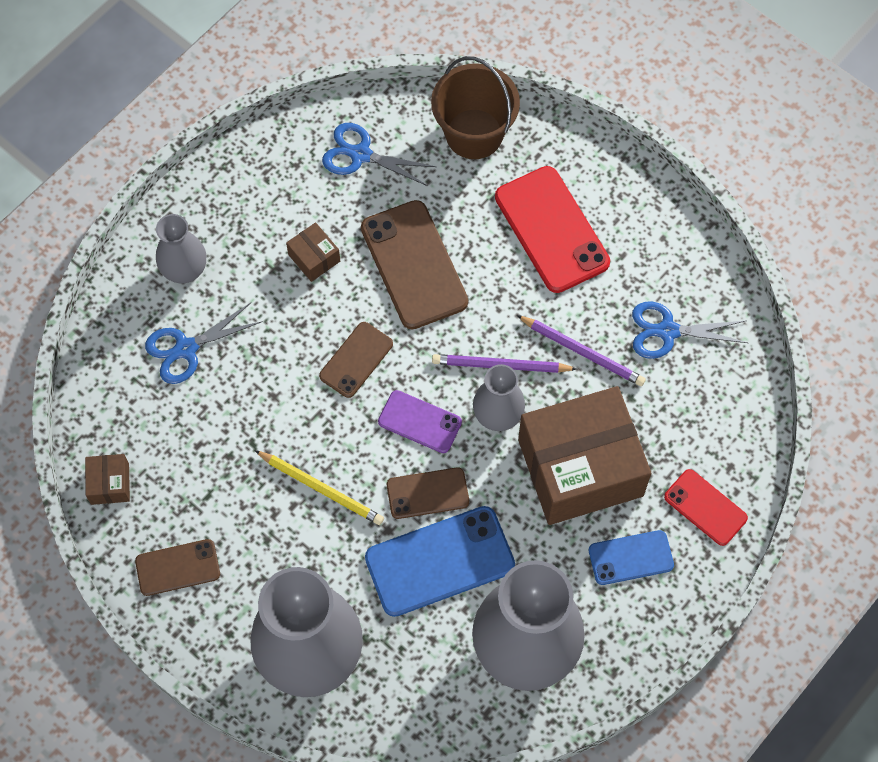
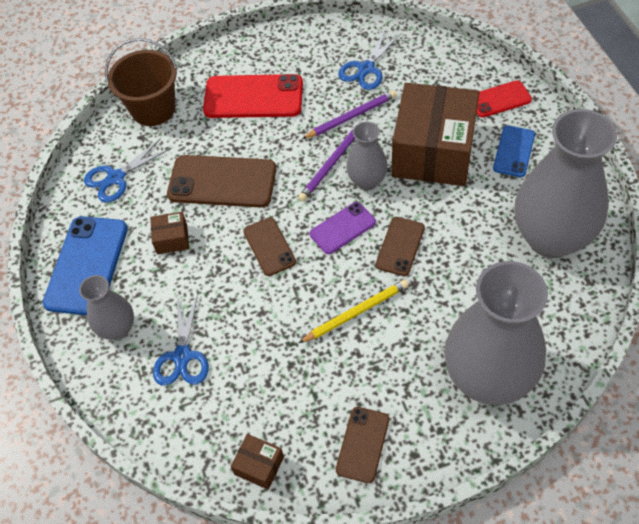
camera: 55 degrees left, 10 degrees down
(439, 561) = (456, 261): blue phone -> blue phone (87, 265)

